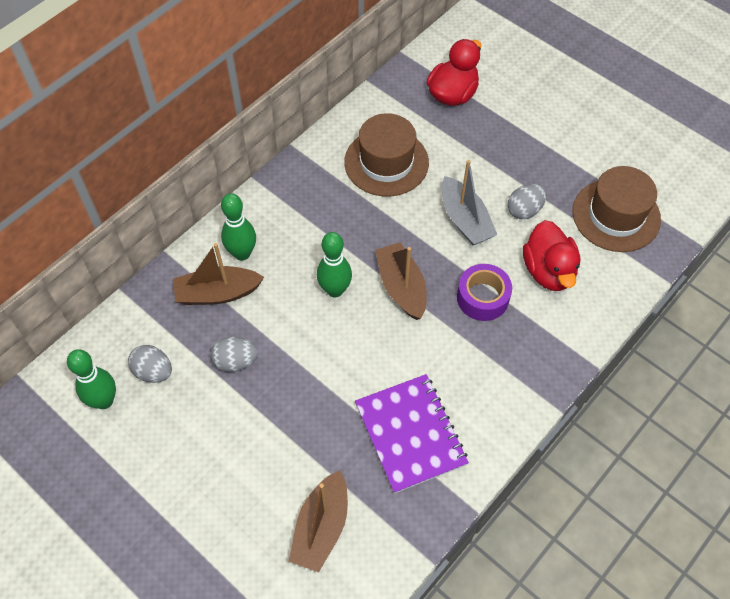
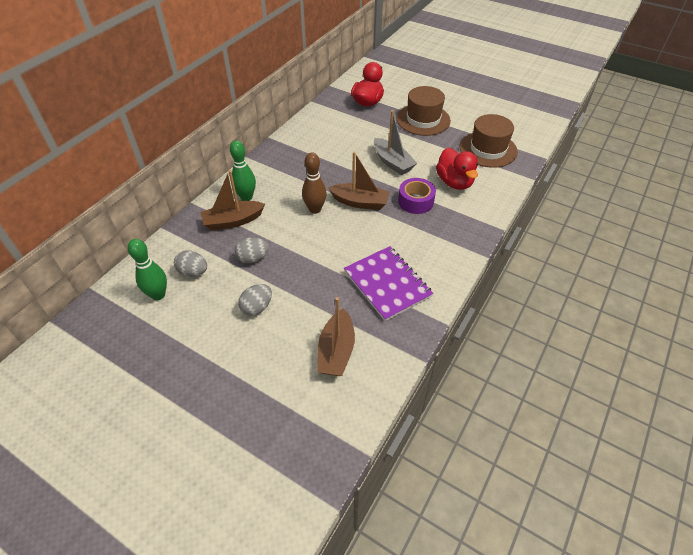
camera: 10 degrees left, 10 degrees down
(335, 290) = (315, 209): green bowling pin -> brown bowling pin
(386, 162) = (334, 139): brown hat -> brown hat (423, 119)
(401, 287) = (360, 202): brown boat -> brown boat turned 135 degrees clockwise
(524, 210) = (429, 153): grey egg -> grey egg (257, 307)

